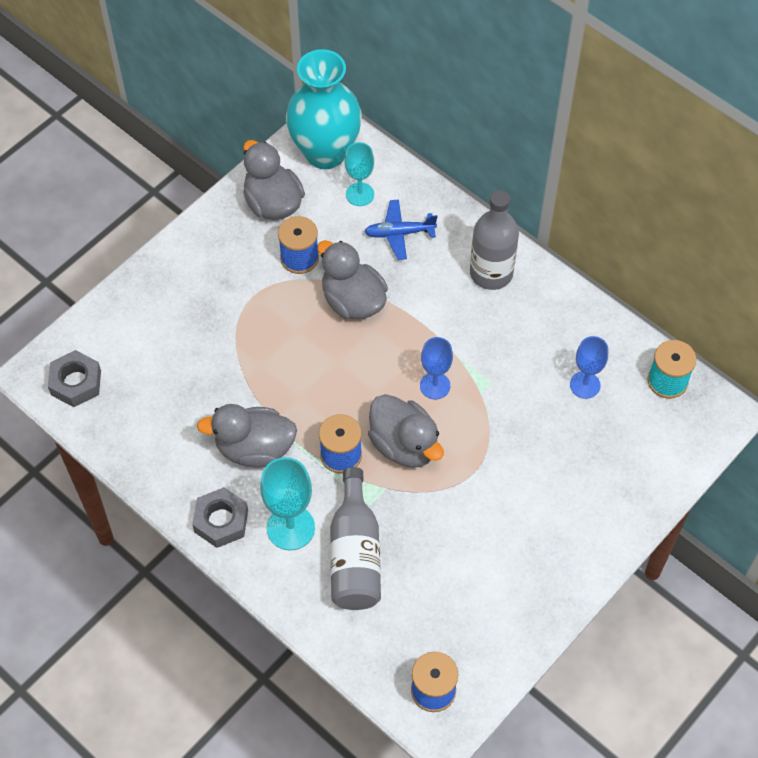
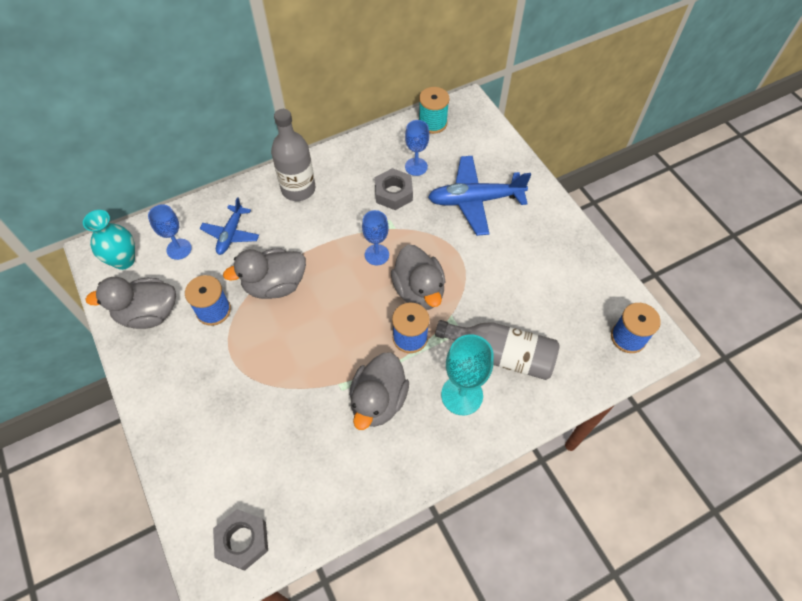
camera: 70 degrees left, 0 degrees up
(221, 521) = (437, 449): grey nut -> grey nut (393, 193)
(325, 153) = (124, 260): turquoise vase -> turquoise vase, size x0.60
(360, 194) = (179, 249): turquoise goblet -> blue goblet
(404, 445) = (419, 291): grey duck -> grey duck turned 90 degrees clockwise
(562, 467) = (475, 200): none -> blue plane

